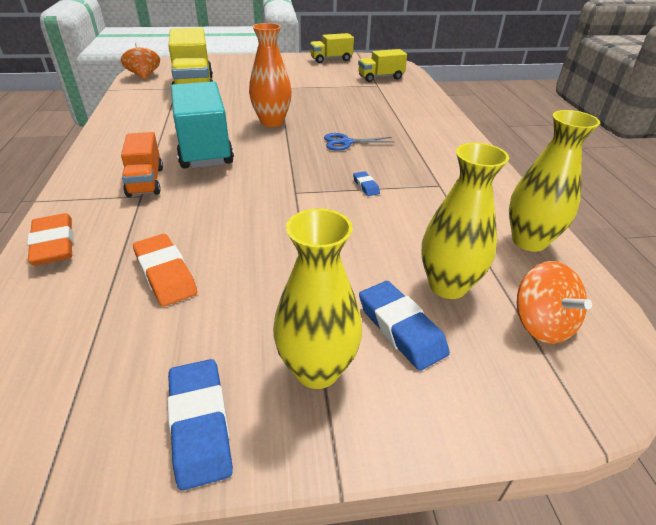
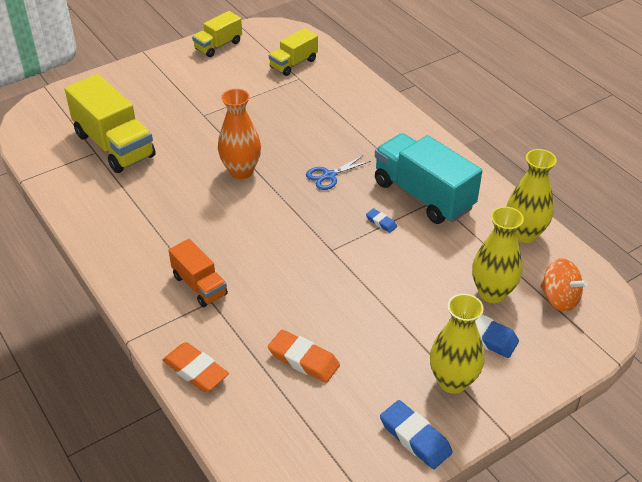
camera: 25 degrees left, 5 degrees up
(144, 76) = (36, 144): orange spinning top -> none
(204, 148) = (211, 228): turquoise truck -> turquoise truck (423, 195)

